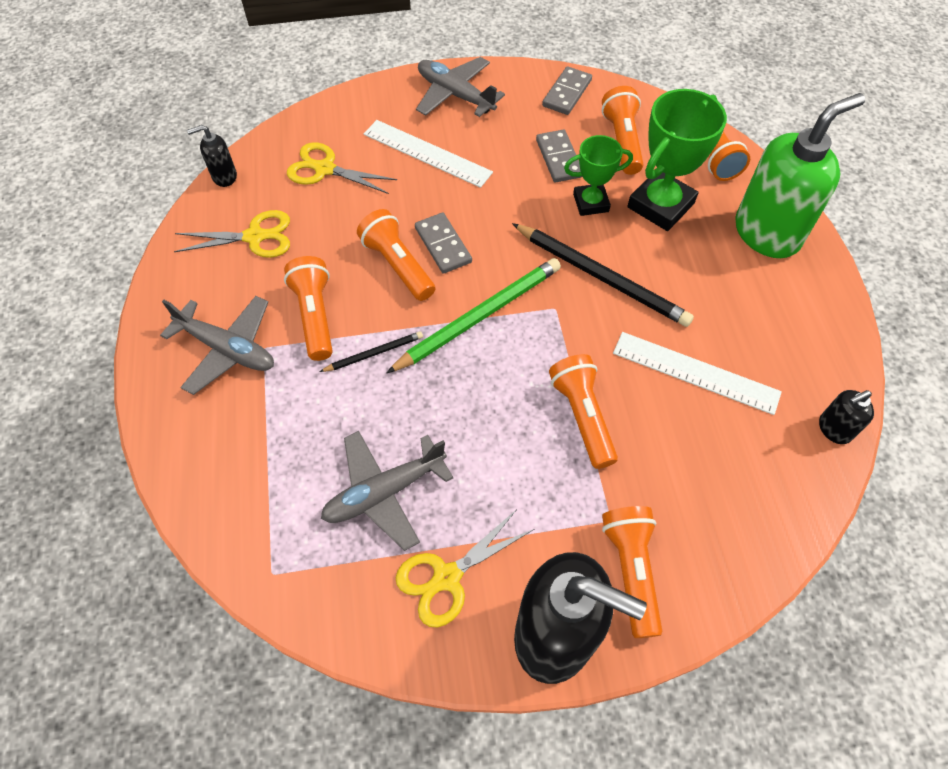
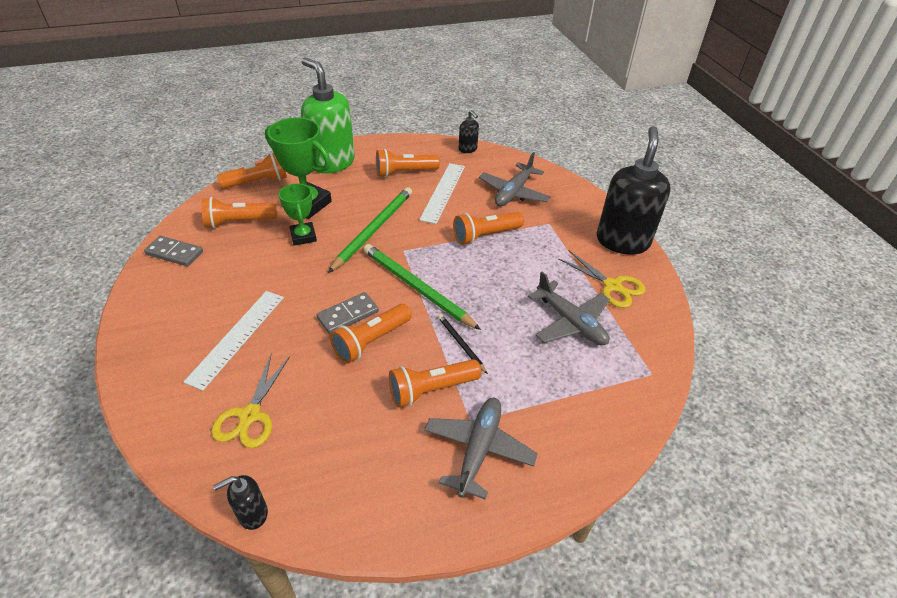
camera: 100 degrees left, 15 degrees down
(224, 176) = (252, 514): black soap dispenser -> black soap dispenser turned 90 degrees clockwise
(255, 236) = (342, 459): yellow scissors -> none
(455, 95) = (158, 325): grey plane -> grey plane (513, 192)
(559, 158) = (254, 254): grey domino -> none
(601, 276) = (373, 230): black pencil -> green pencil
(631, 571) = (575, 215): orange flashlight -> orange flashlight (404, 172)

